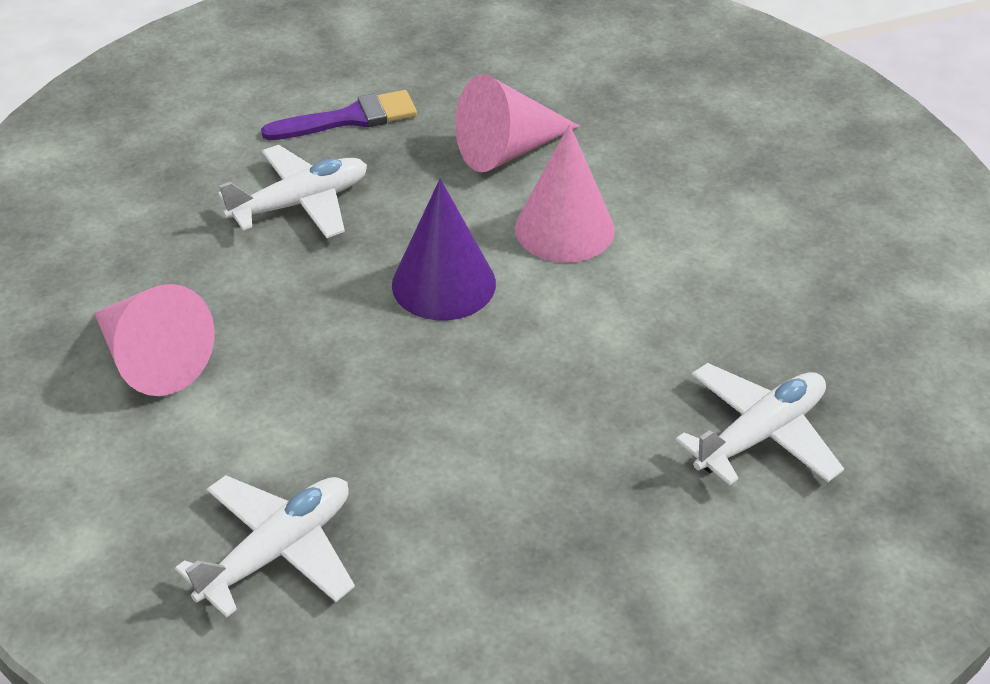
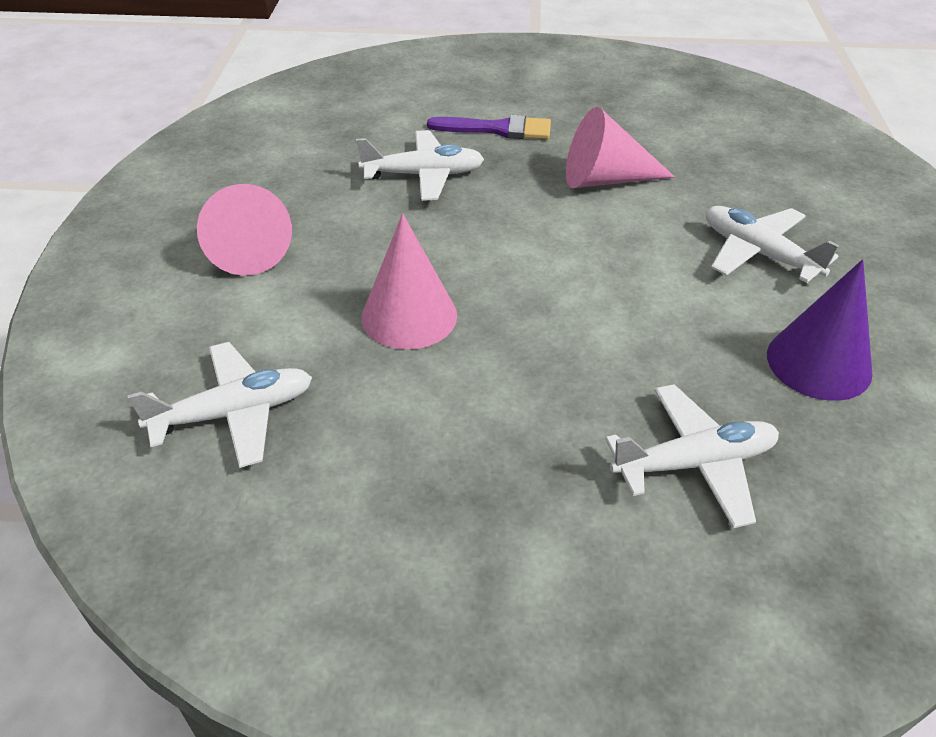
camera: 25 degrees right, 0 degrees up
(443, 284) = (493, 259): purple cone -> purple cone (818, 363)
(564, 229) = (616, 247): pink cone -> pink cone (409, 316)
(708, 193) = (758, 254): none -> white plane

